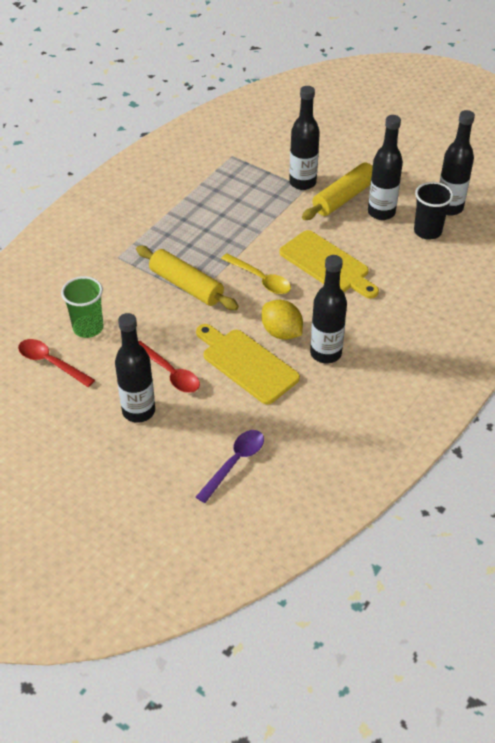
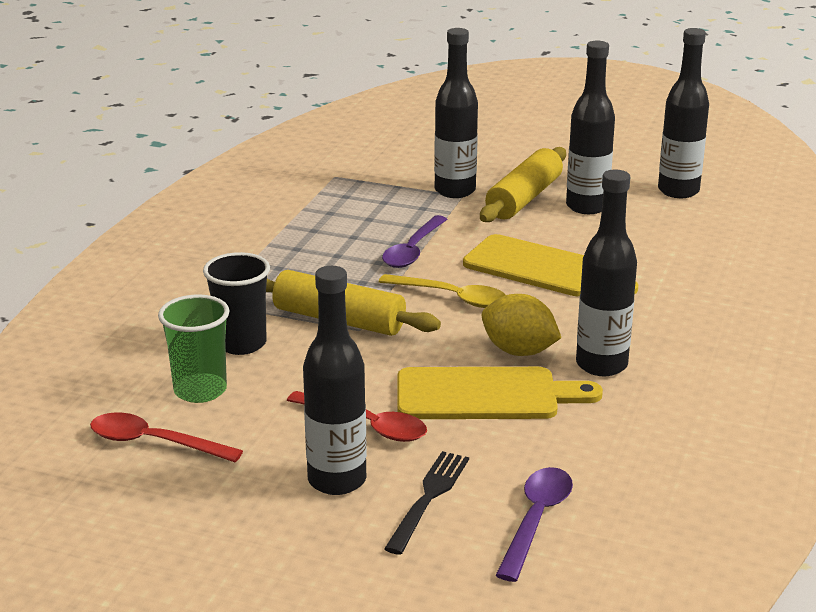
camera: 15 degrees left, 20 degrees down
(183, 434) = (428, 498): none -> black fork
(247, 364) = (485, 395): yellow cutting board -> yellow cutting board turned 150 degrees clockwise
(253, 234) = (412, 251): none -> purple spoon
(427, 231) = (664, 217): black cup -> black cup (241, 344)

